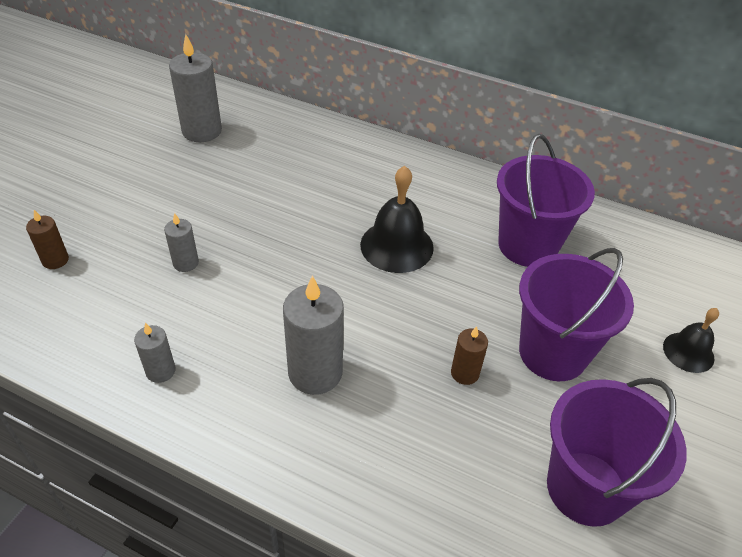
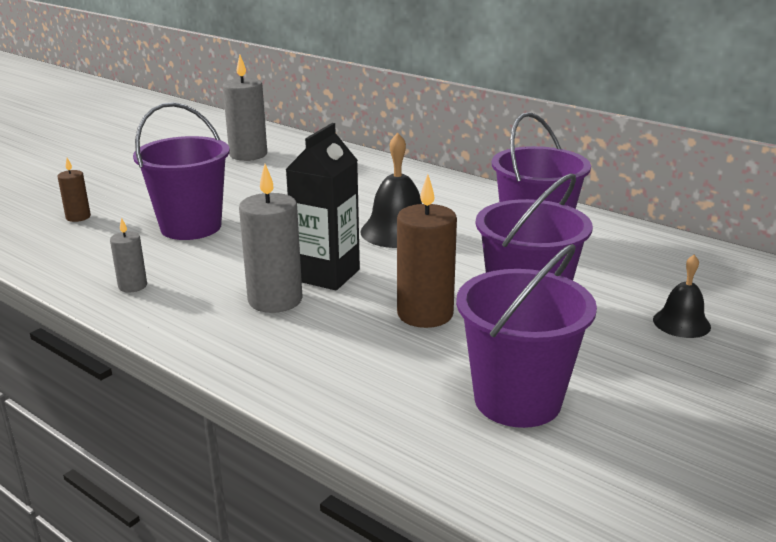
camera: 15 degrees right, 20 degrees down
(186, 263) = (191, 227): grey candle -> purple bucket
(352, 325) = (326, 275): none -> black carton
(464, 373) = (425, 314): brown candle -> brown candle, size x1.87

